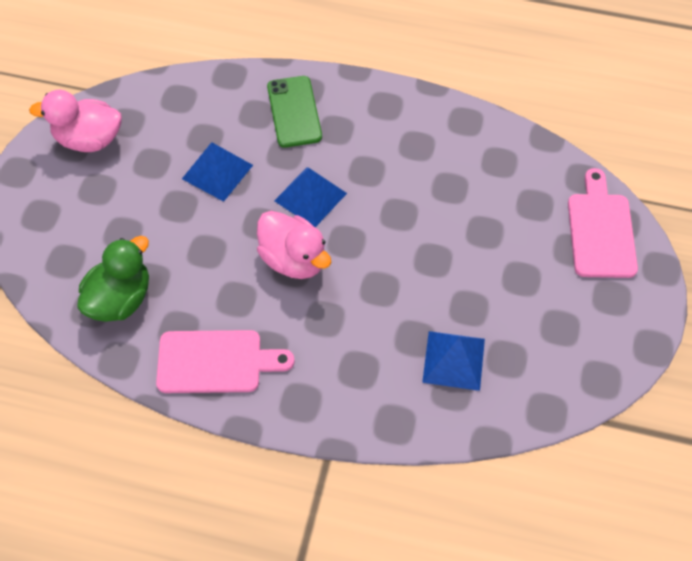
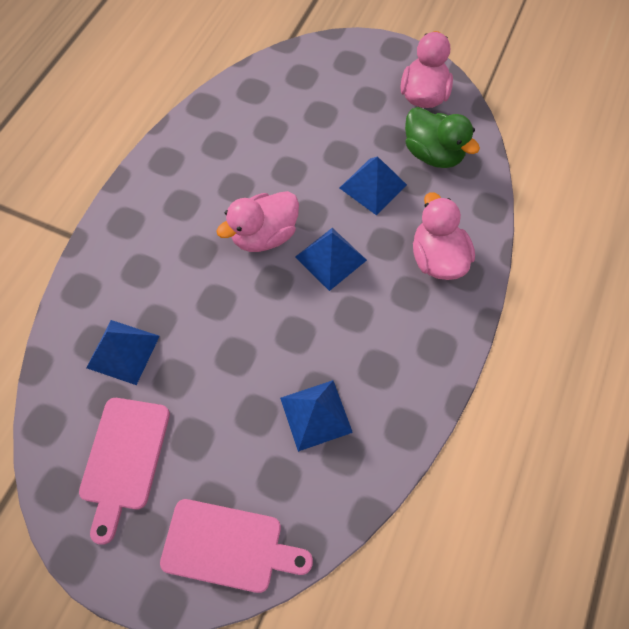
camera: 100 degrees right, 5 degrees up
(120, 299) = (257, 109): green duck -> green duck (433, 154)
(216, 361) = (181, 167): pink cutting board -> pink cutting board (124, 459)
(294, 112) = (437, 258): green phone -> pink duck
(472, 186) = (316, 415): none -> blue pyramid

